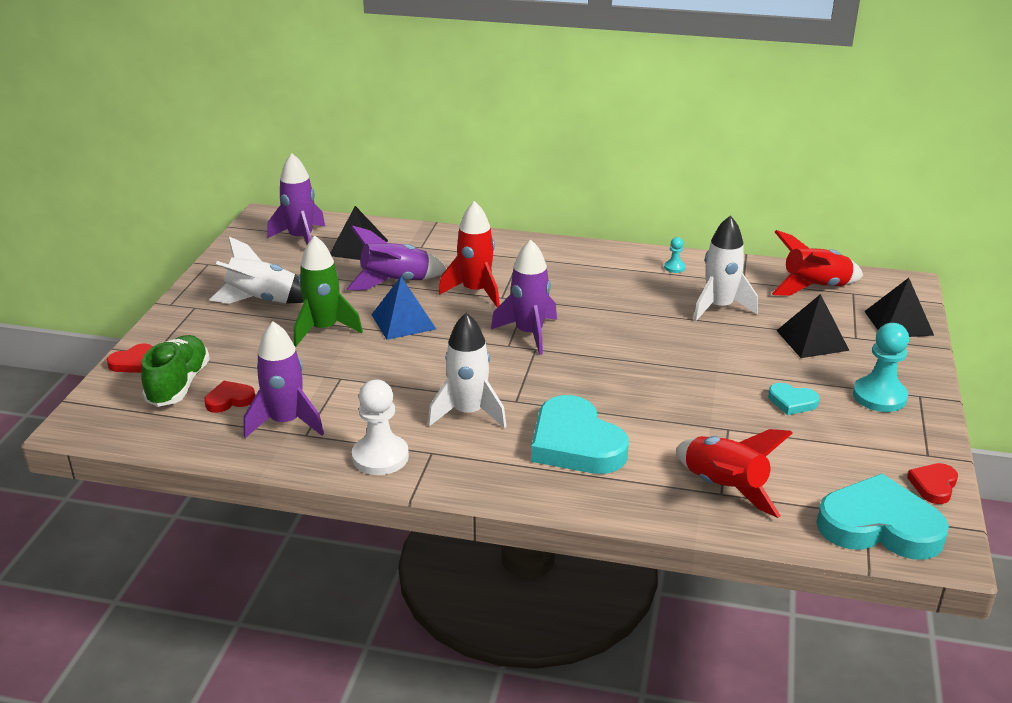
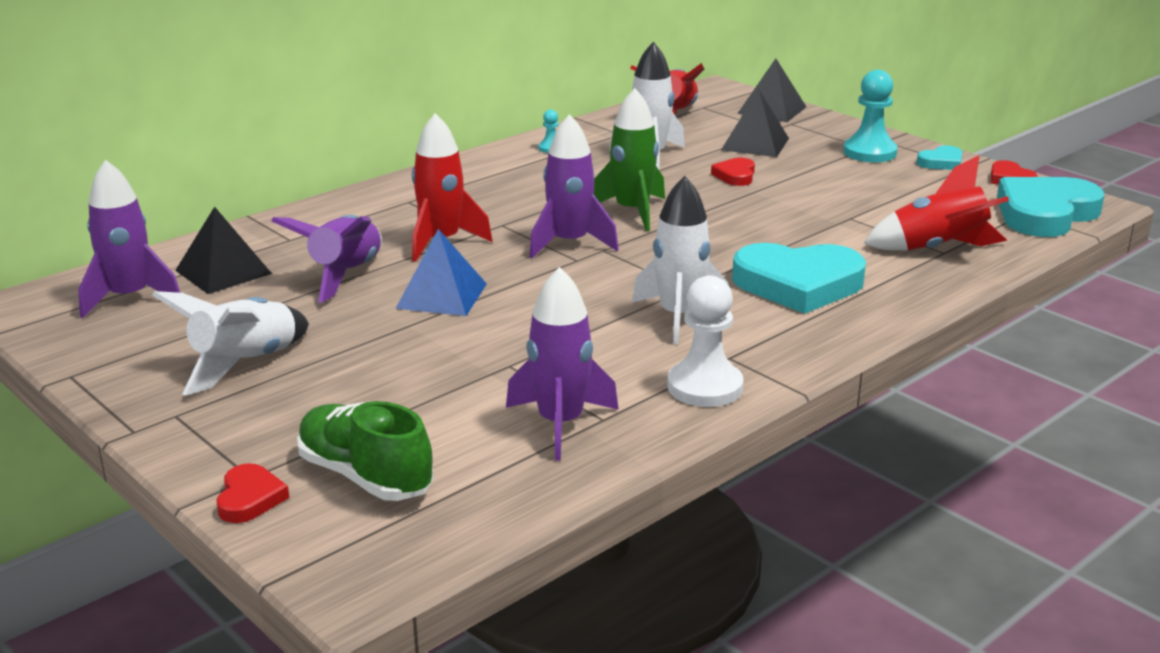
camera: 55 degrees left, 5 degrees down
(229, 400) = (457, 448): red heart -> red heart (735, 175)
(324, 329) = (383, 344): green rocket -> green rocket (632, 212)
(792, 402) = (839, 182): turquoise heart -> turquoise heart (941, 162)

